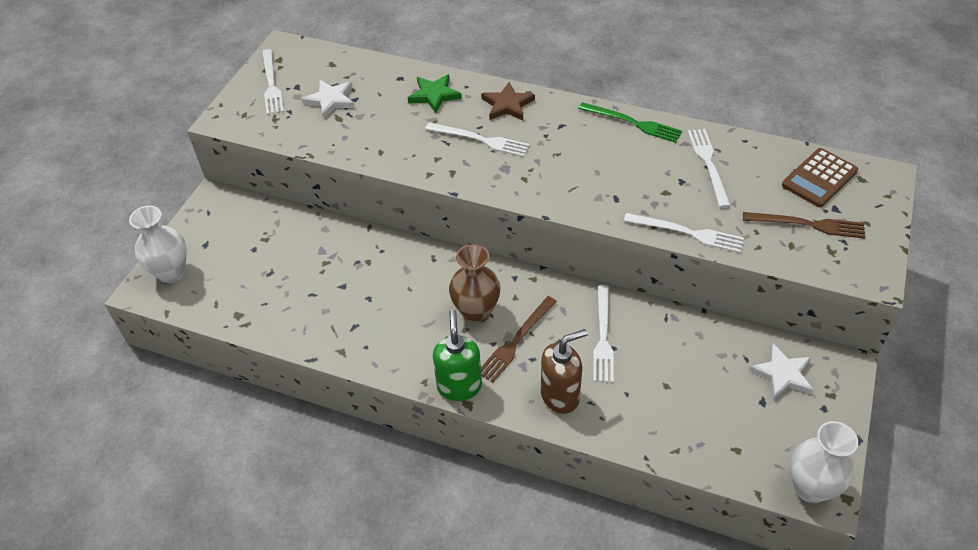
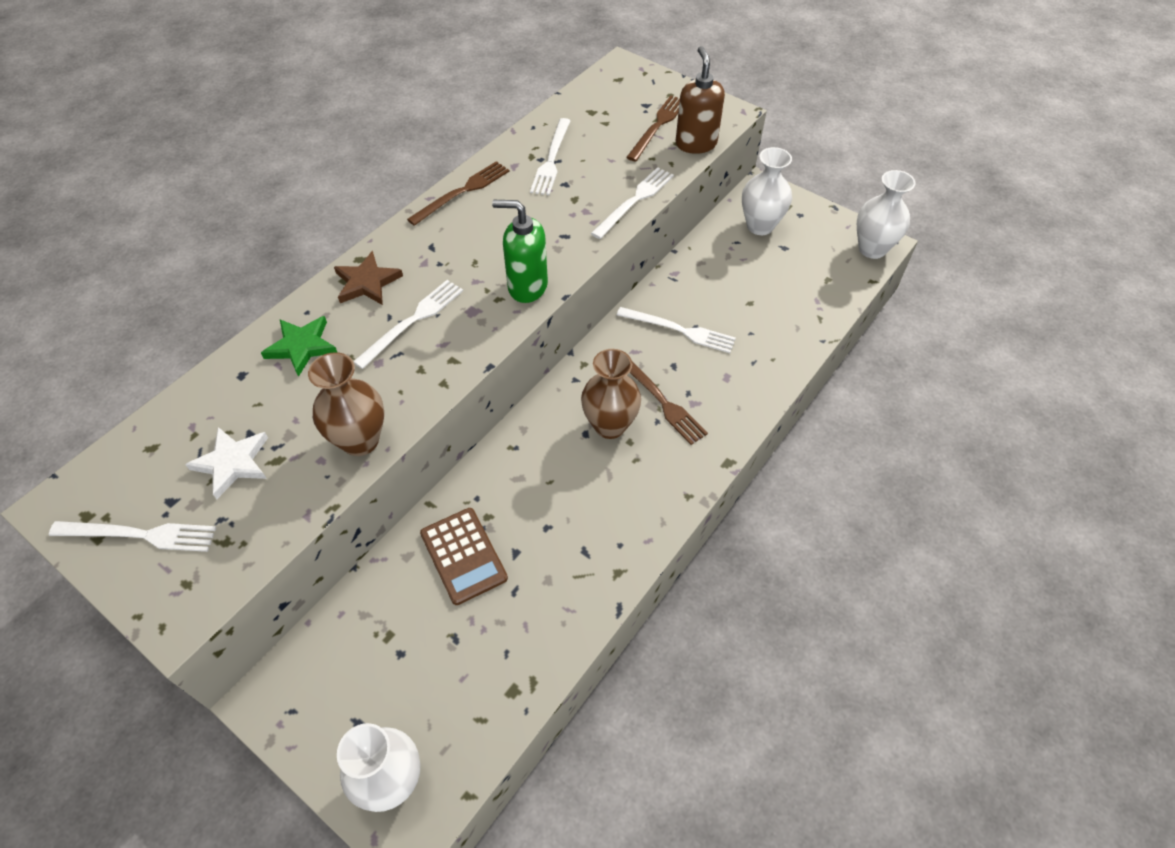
camera: 75 degrees left, 5 degrees up
(365, 149) = (360, 440): none -> brown vase
(459, 386) = (703, 464): green soap dispenser -> green soap dispenser (527, 286)
(560, 396) = (740, 383): brown soap dispenser -> brown soap dispenser (696, 144)
(633, 123) = (462, 192): green fork -> brown fork
(708, 164) = (551, 159): white fork -> white fork turned 90 degrees counterclockwise
(782, 374) = (760, 226): white star -> white vase
(819, 178) = (605, 101): brown calculator -> brown calculator (463, 556)

